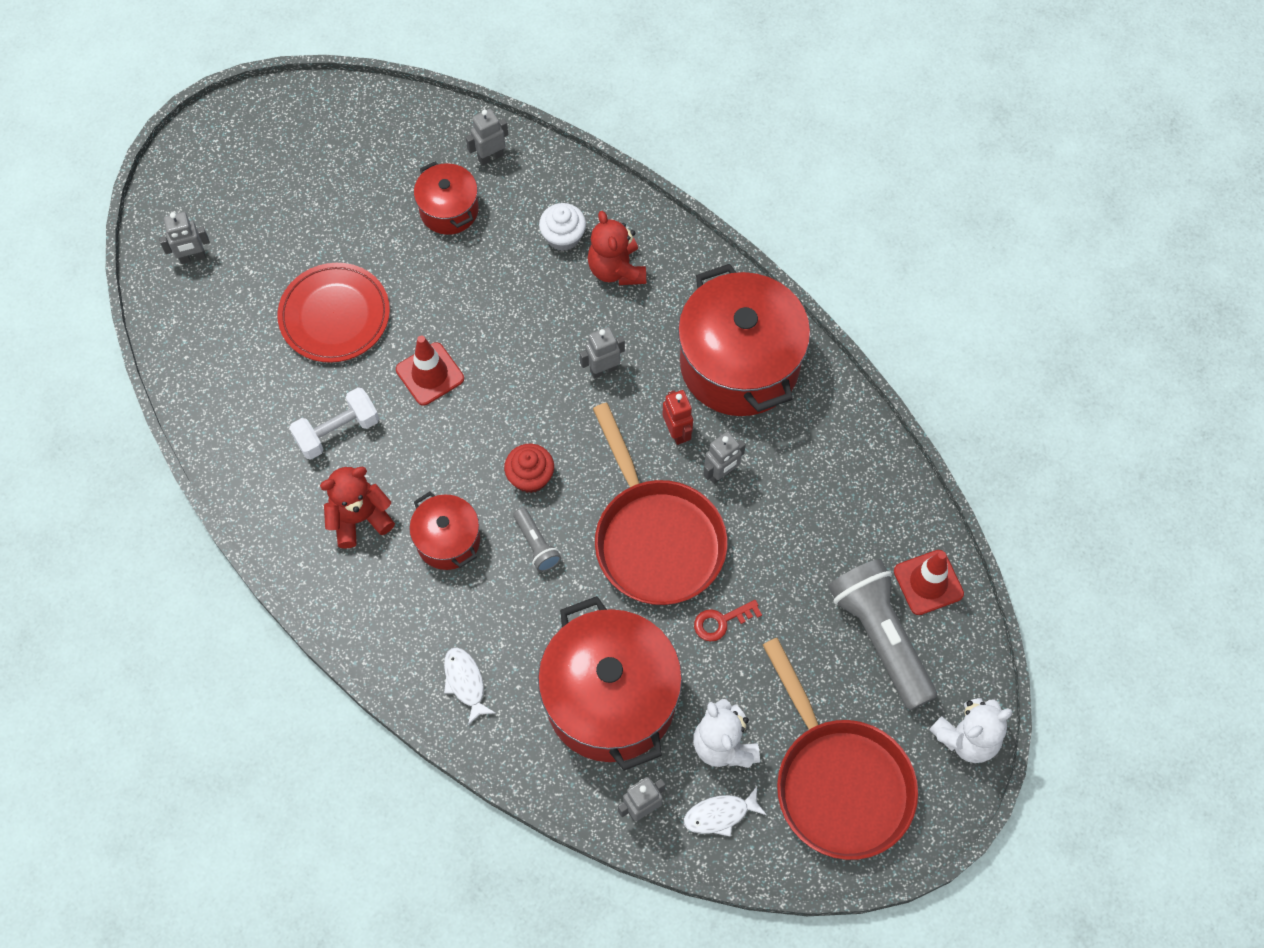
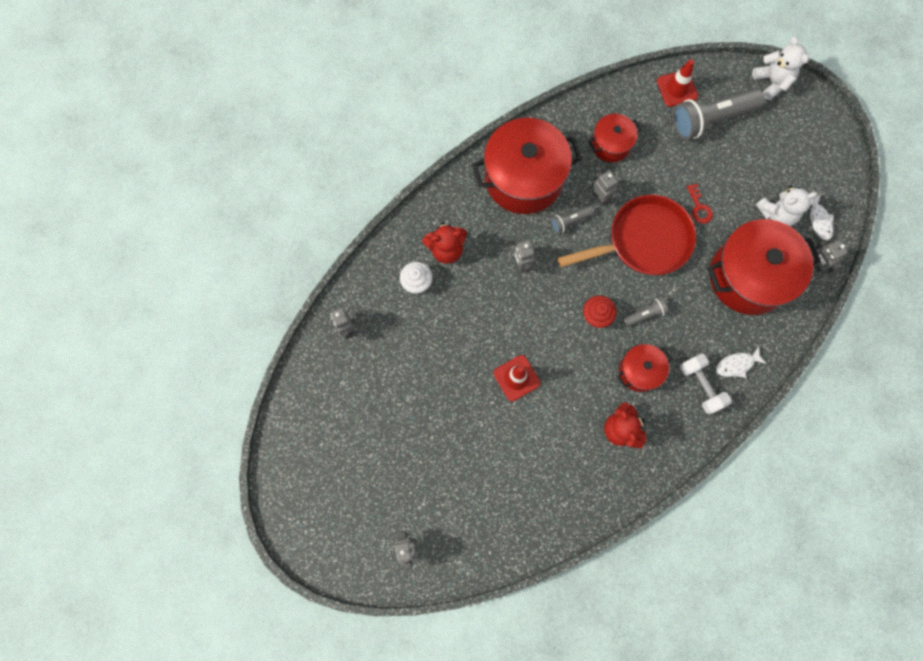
camera: 85 degrees left, 10 degrees up
(335, 315) = (465, 443): red plate -> none
(337, 431) = (556, 442): white dumbbell -> white dumbbell (701, 385)
(449, 210) = (387, 359): red pot -> red pot (611, 144)
(677, 432) = (569, 221): red robot -> grey flashlight
(839, 782) = (799, 153): red pan -> none

